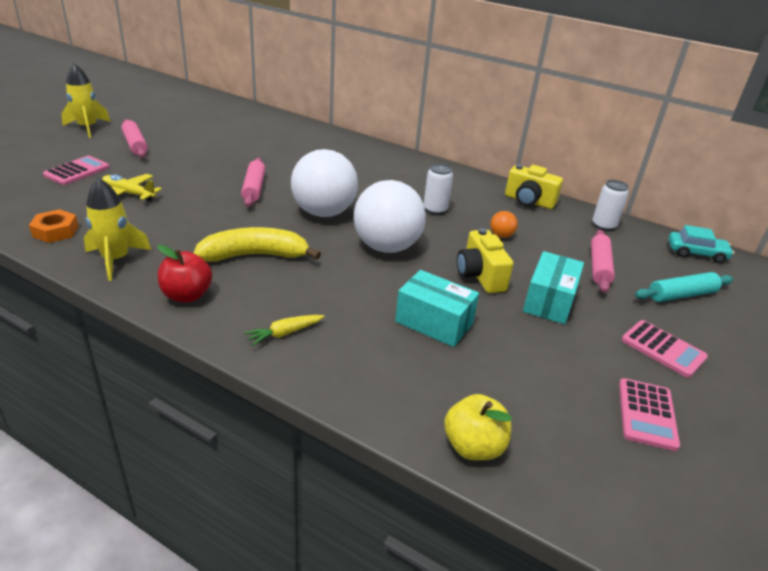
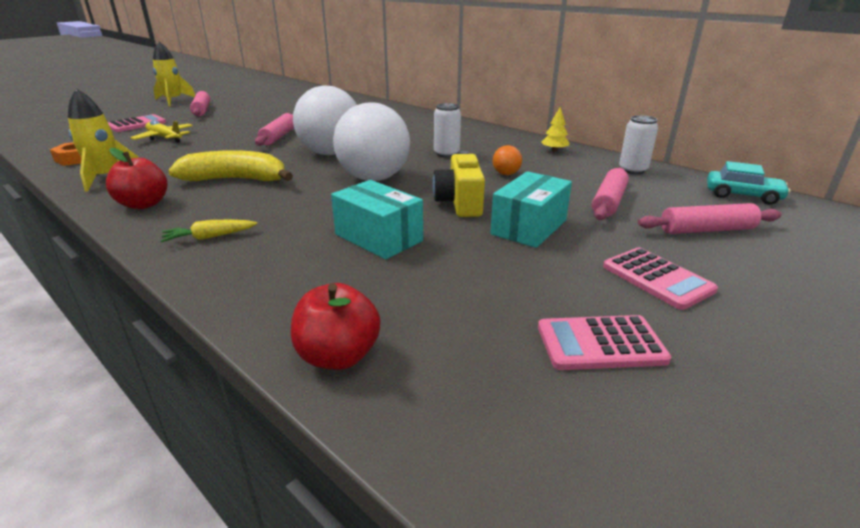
camera: 15 degrees right, 5 degrees down
(473, 446) = (338, 356): yellow apple -> red apple
(529, 201) = (554, 150): yellow camera -> yellow tree
(646, 414) = (600, 343): pink calculator -> pink calculator turned 60 degrees clockwise
(681, 295) = (706, 230): turquoise rolling pin -> pink rolling pin

